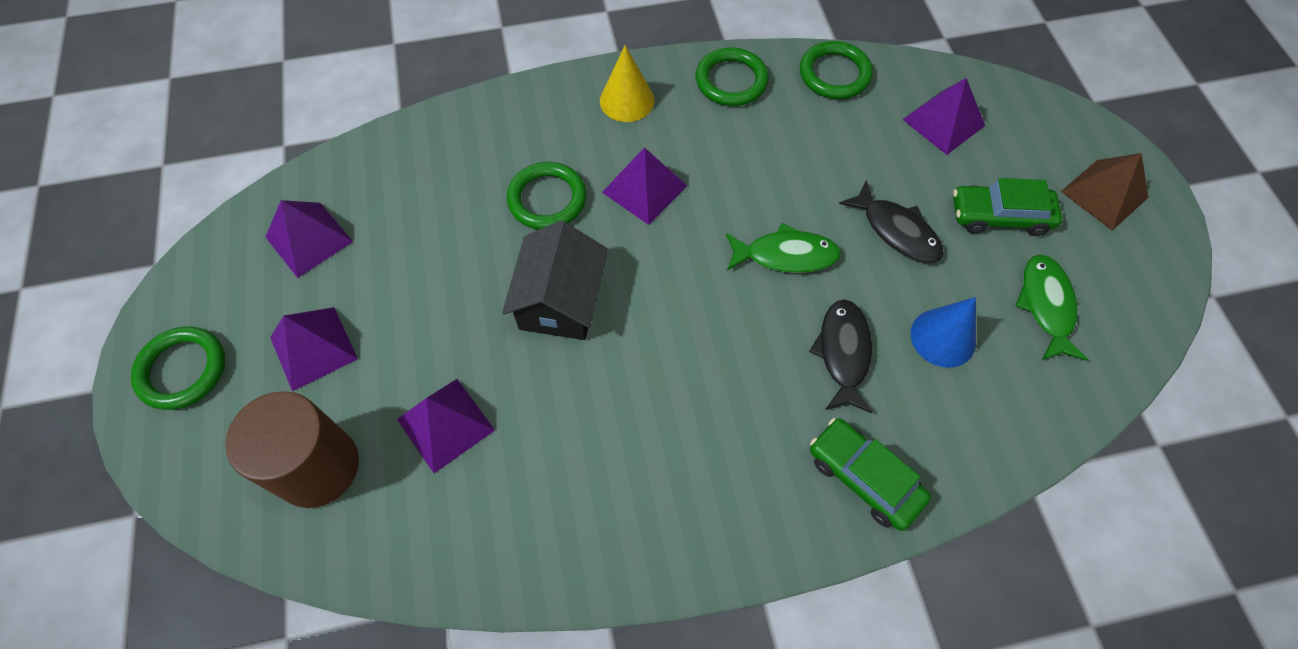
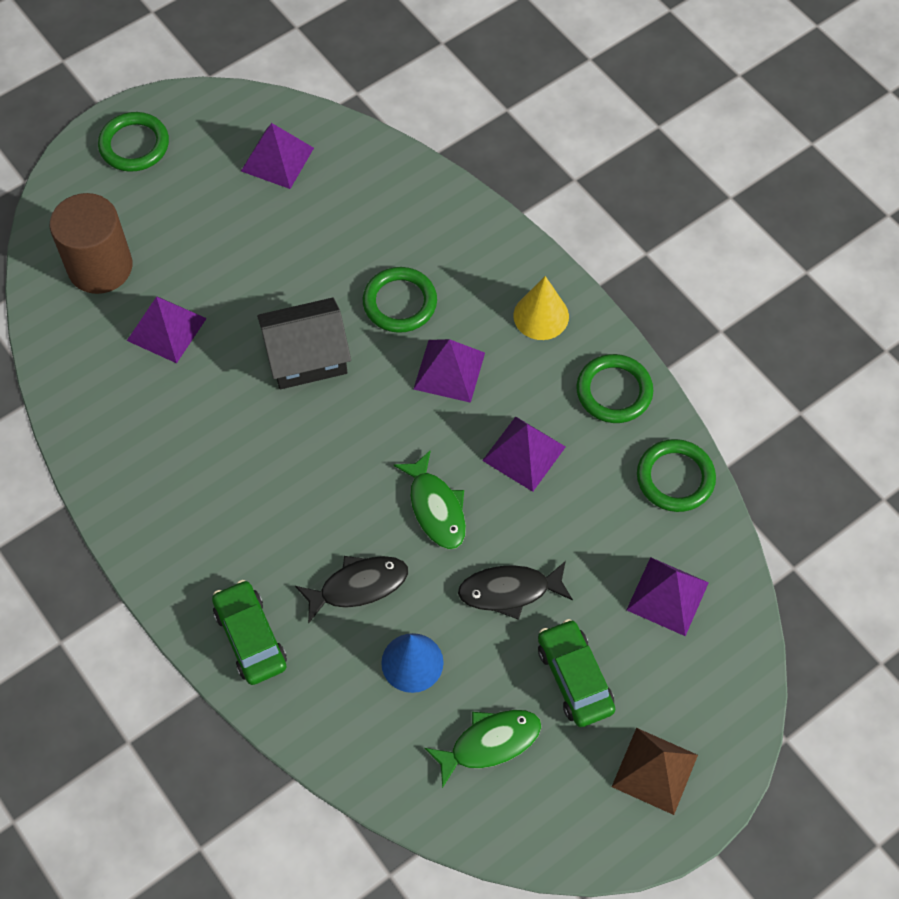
camera: 65 degrees right, 0 degrees up
(313, 348) = (188, 214): purple pyramid -> purple pyramid (524, 453)
(864, 478) = (250, 637): green car -> green car turned 45 degrees counterclockwise
(896, 230) = (510, 591): black fish -> black fish turned 60 degrees clockwise

